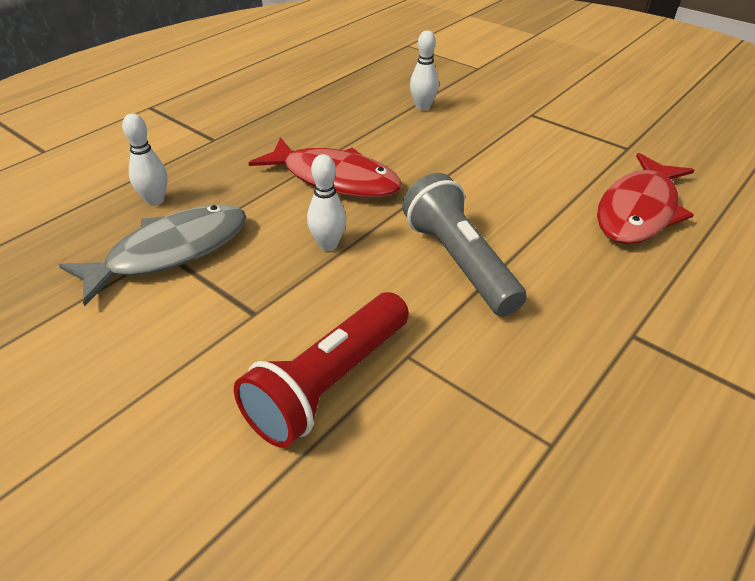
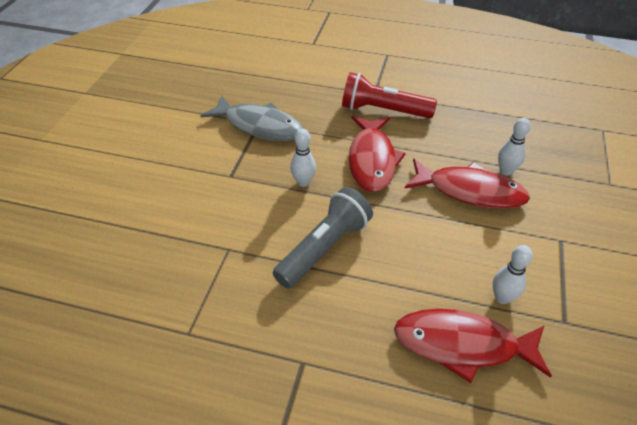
camera: 65 degrees right, 5 degrees up
(155, 200) = (298, 100): white bowling pin -> white bowling pin (502, 297)
(328, 383) = (193, 223): red flashlight -> red flashlight (383, 110)
(435, 135) = (470, 191): none -> red fish

